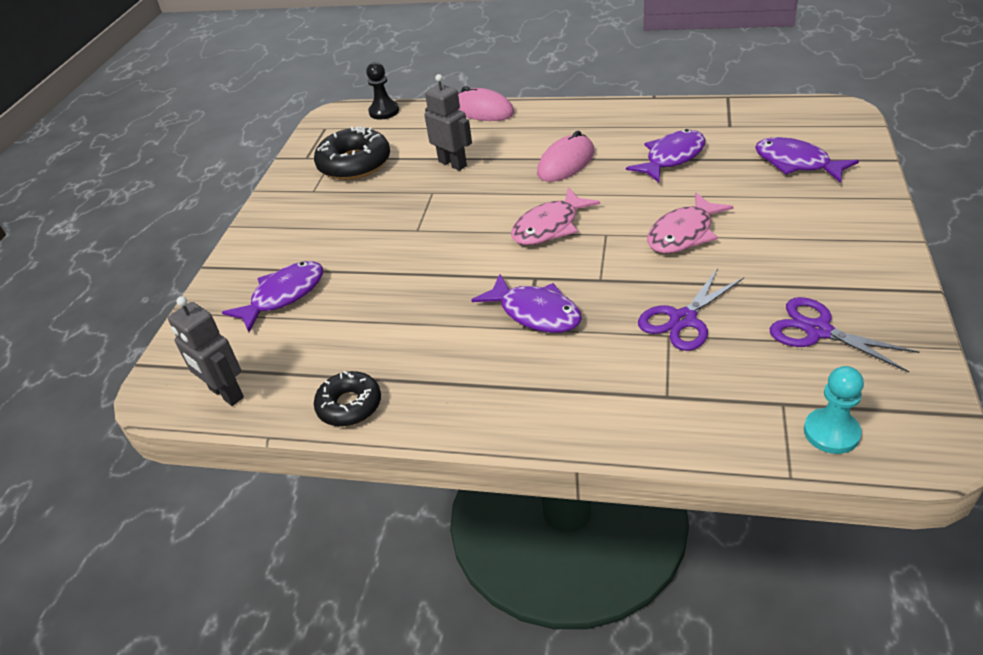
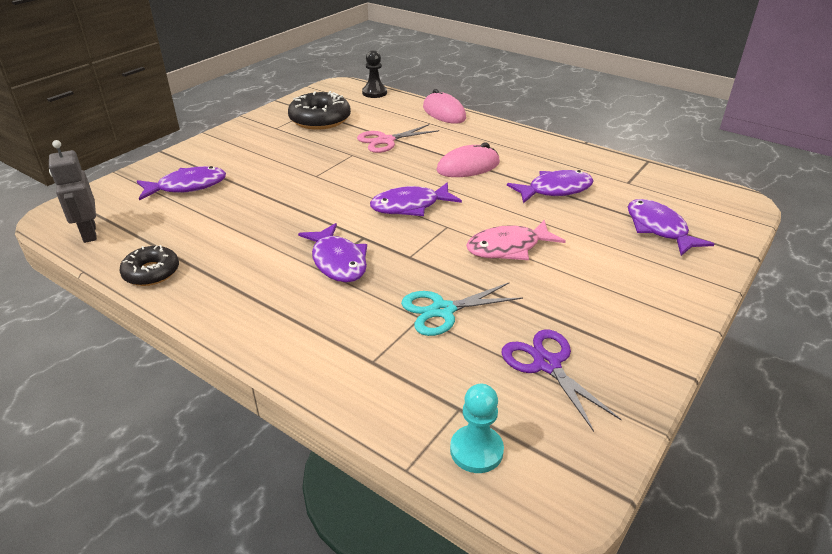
camera: 20 degrees right, 5 degrees down
(453, 163) = (386, 141): grey robot -> pink scissors
(549, 227) = (410, 206): pink fish -> purple fish
(683, 320) = (443, 310): purple scissors -> turquoise scissors

